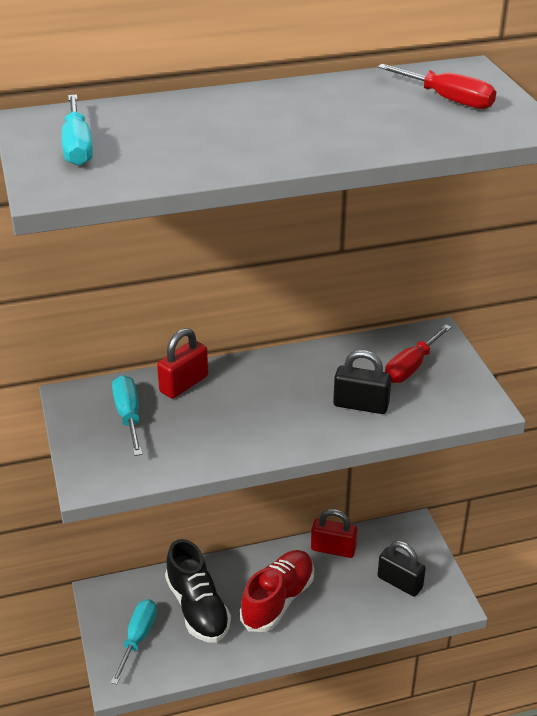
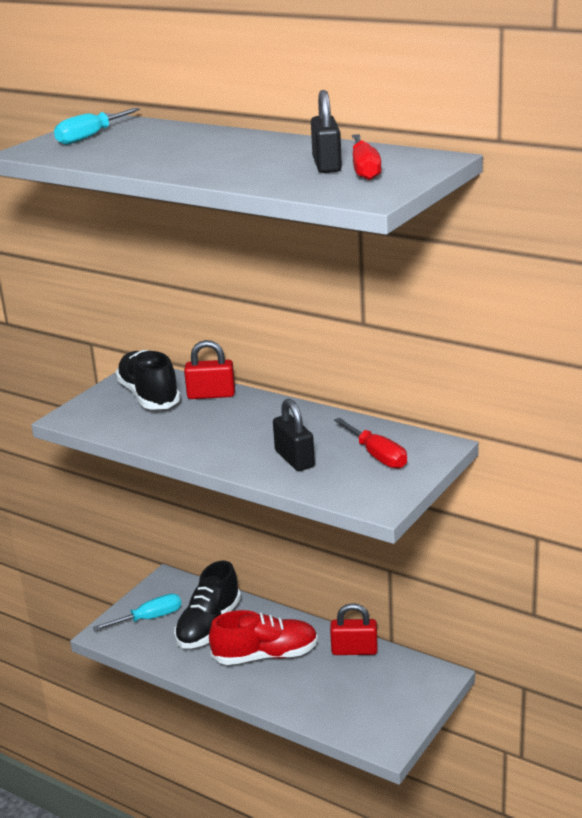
camera: 50 degrees right, 10 degrees down
(128, 416) = (149, 396): turquoise screwdriver -> black shoe
(333, 549) = (354, 650): red padlock -> red padlock turned 60 degrees counterclockwise
(399, 582) = (368, 703): black padlock -> black padlock (326, 165)
(411, 367) = (377, 456): red screwdriver -> red screwdriver turned 120 degrees counterclockwise

